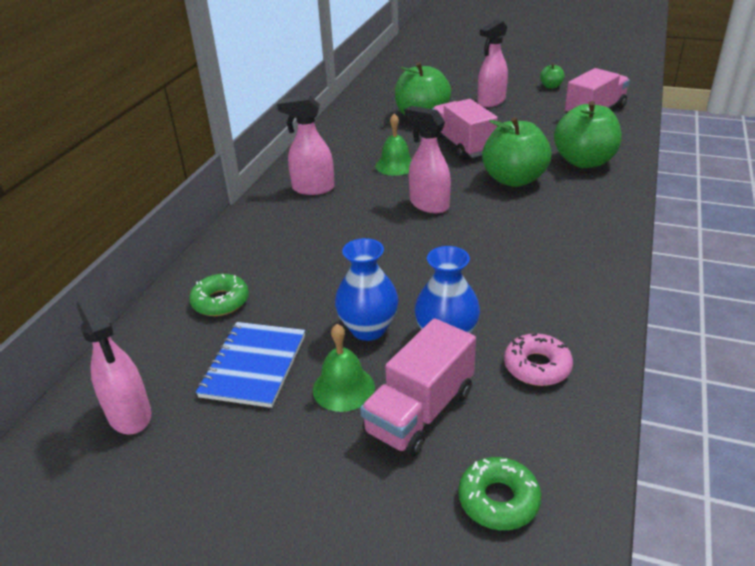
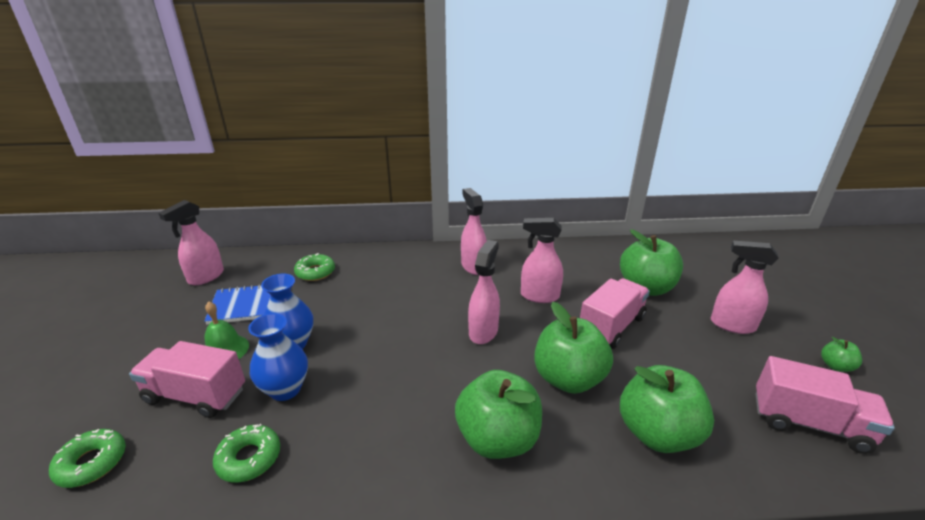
camera: 65 degrees right, 5 degrees down
(395, 165) = (539, 296): green bell -> pink spray bottle
(537, 366) = (249, 458): pink donut -> green donut
(565, 225) = (497, 439): none -> green apple

